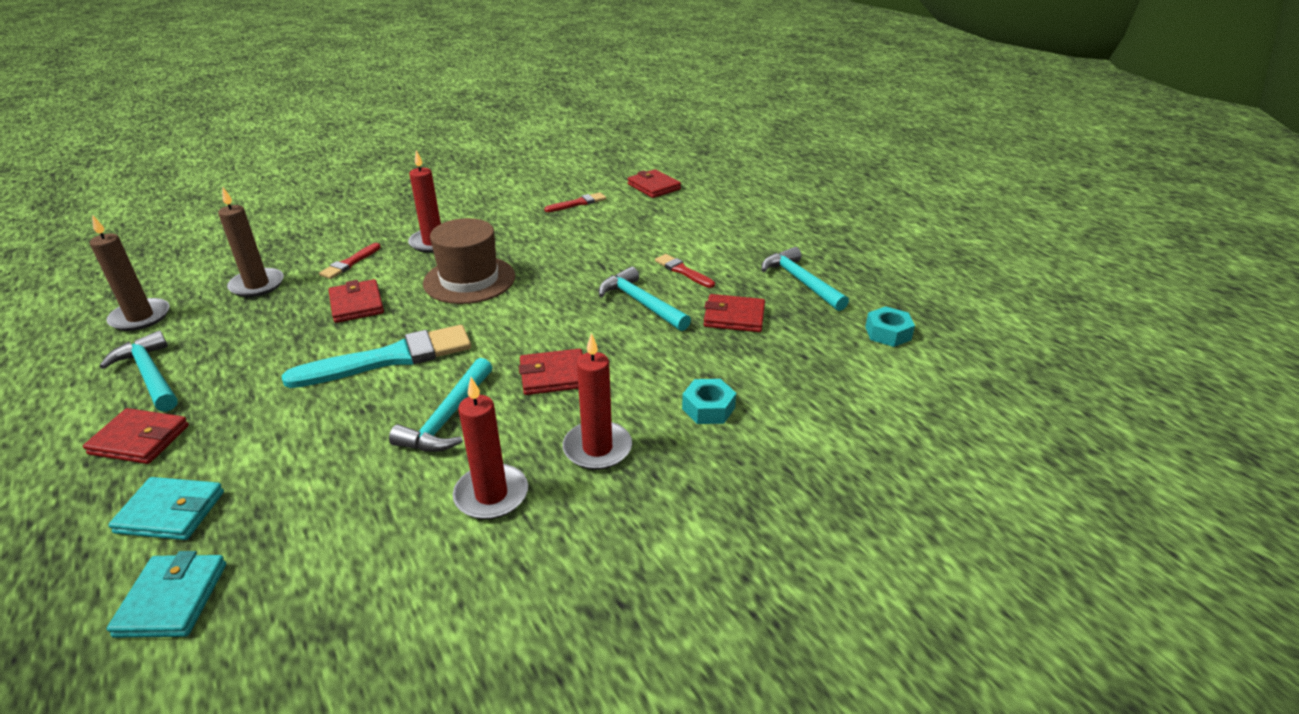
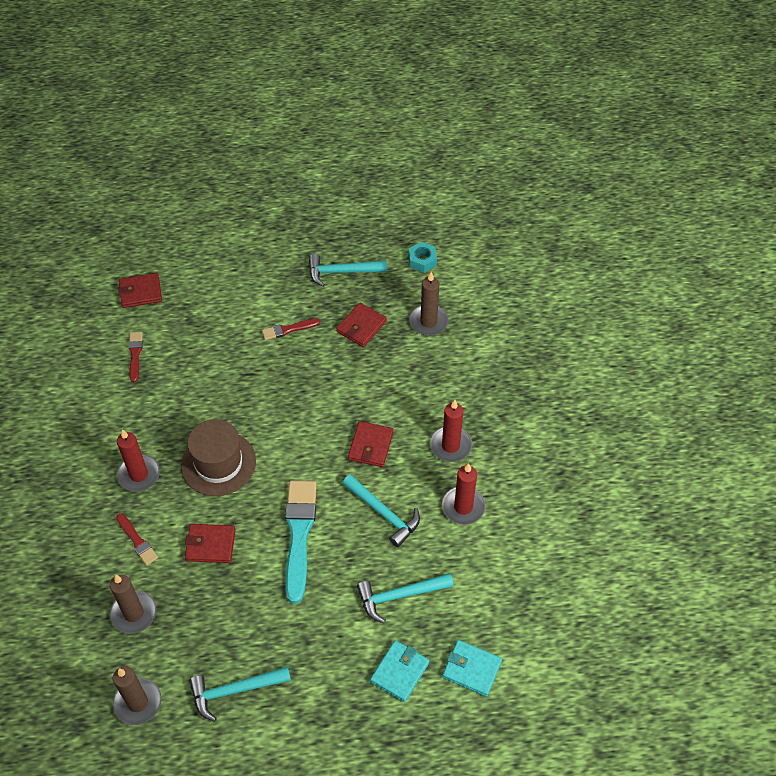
camera: 65 degrees left, 20 degrees up
(140, 440) = (315, 693): red wallet -> none
(641, 303) = (315, 370): turquoise hammer -> turquoise hammer (400, 596)
(708, 408) = (443, 380): turquoise nut -> none
(794, 366) = (428, 322): none -> brown candle

